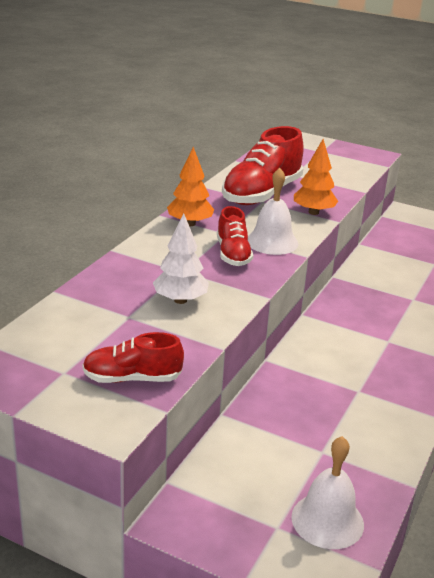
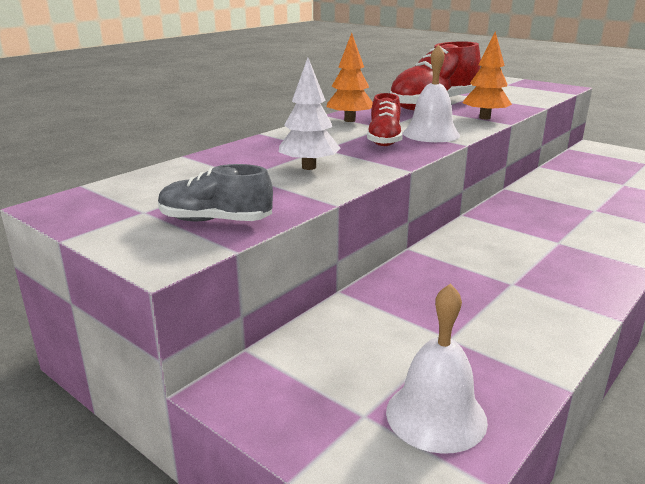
camera: 15 degrees right, 5 degrees down
(132, 378) = (215, 221): red shoe -> grey shoe

